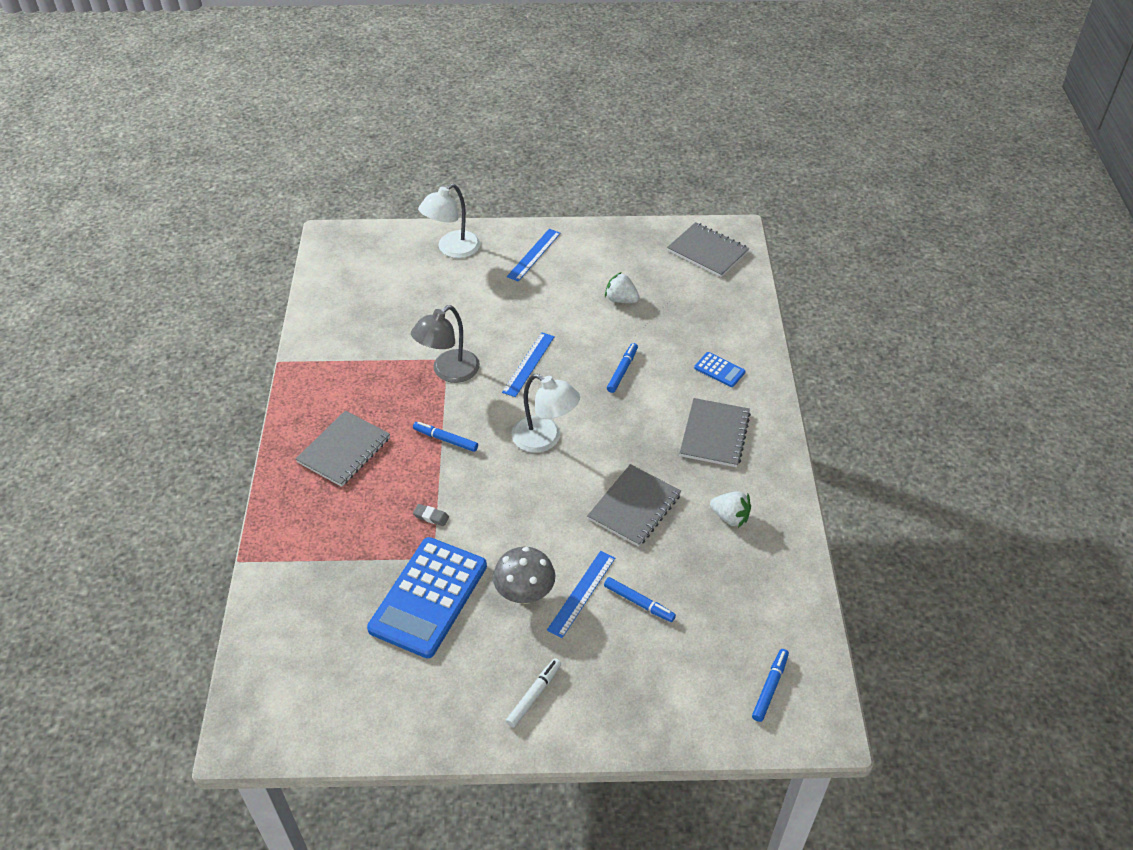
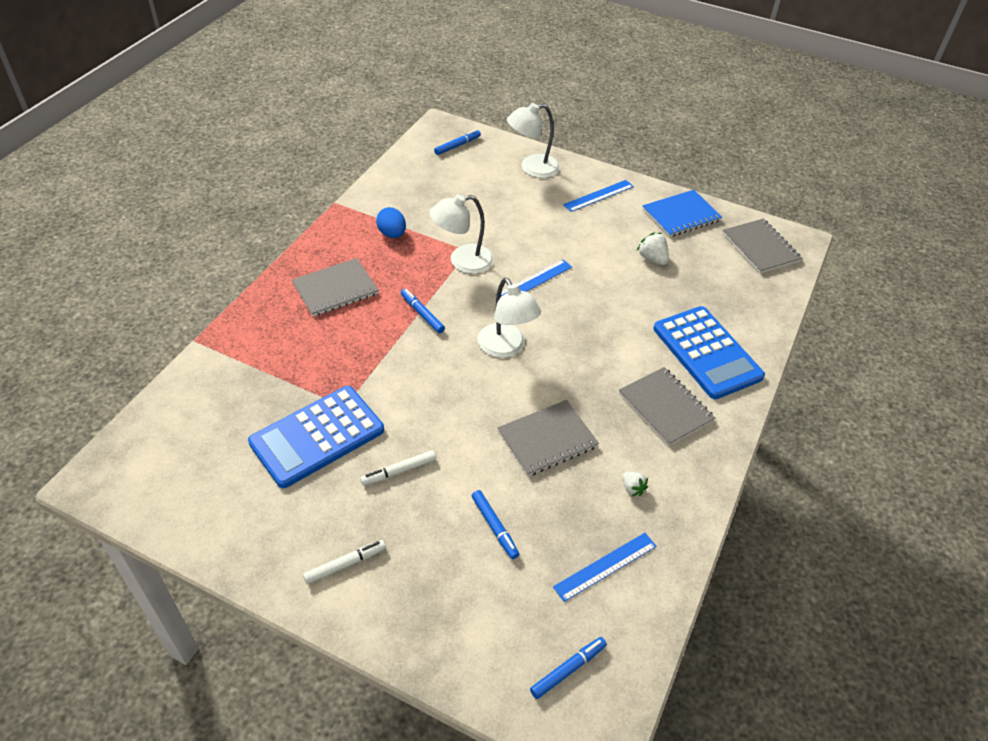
camera: 25 degrees right, 0 degrees up
(360, 371) = (392, 234): none -> blue egg
(431, 517) = (366, 371): grey eraser -> none
(448, 372) = (462, 261): grey lamp -> white lamp
(525, 594) = (399, 471): grey mushroom -> white marker
(581, 593) = (448, 494): blue ruler -> blue ruler (605, 566)
(621, 246) = (681, 215): none -> blue notebook
(622, 371) = (614, 318): blue marker -> blue marker (457, 146)
(715, 434) = (665, 407): grey notebook -> grey notebook turned 75 degrees counterclockwise
(719, 370) = (706, 353): blue calculator -> blue calculator, size x2.30
(730, 517) = (632, 488): white strawberry -> white strawberry, size x0.64

